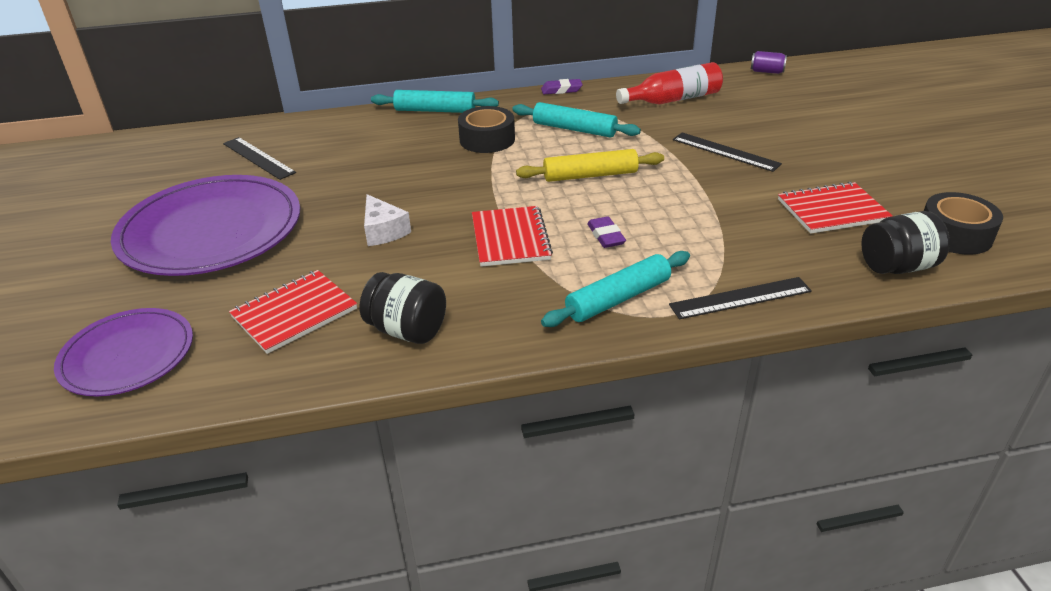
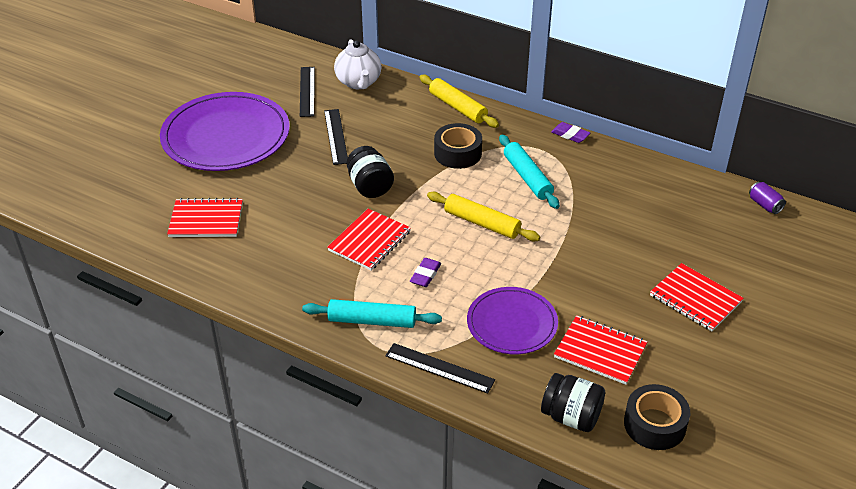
camera: 40 degrees right, 5 degrees up
(127, 355) = (113, 197): purple plate -> purple plate (512, 323)
(307, 131) = (359, 82): none -> white teapot
(383, 231) = (309, 192): white cheese -> none
(407, 330) = (244, 266): black jar -> black jar (370, 186)
(435, 110) = (457, 107): turquoise rolling pin -> yellow rolling pin
(673, 100) = (640, 191): red bottle -> none
(725, 151) = (604, 259): black ruler -> black ruler (336, 136)
(828, 143) = (695, 299): none -> red notebook

